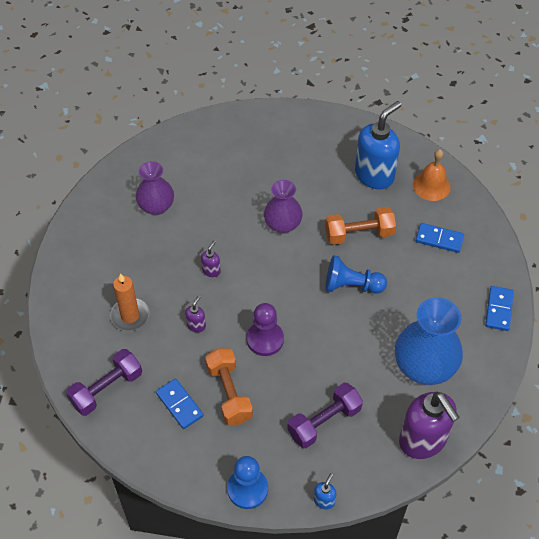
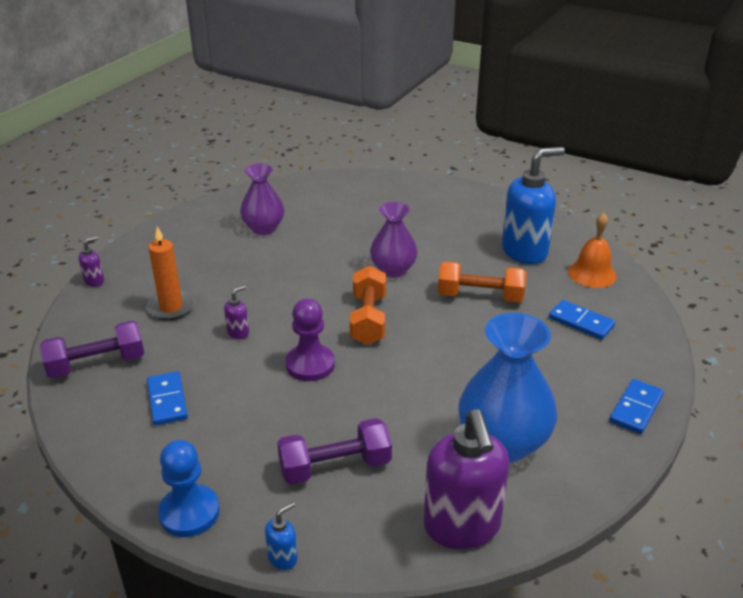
camera: 20 degrees right, 20 degrees down
(211, 271) = (287, 290): purple soap dispenser -> purple soap dispenser (94, 281)
(229, 393) = (233, 405): orange dumbbell -> orange dumbbell (368, 319)
(351, 285) = (446, 340): blue pawn -> none

